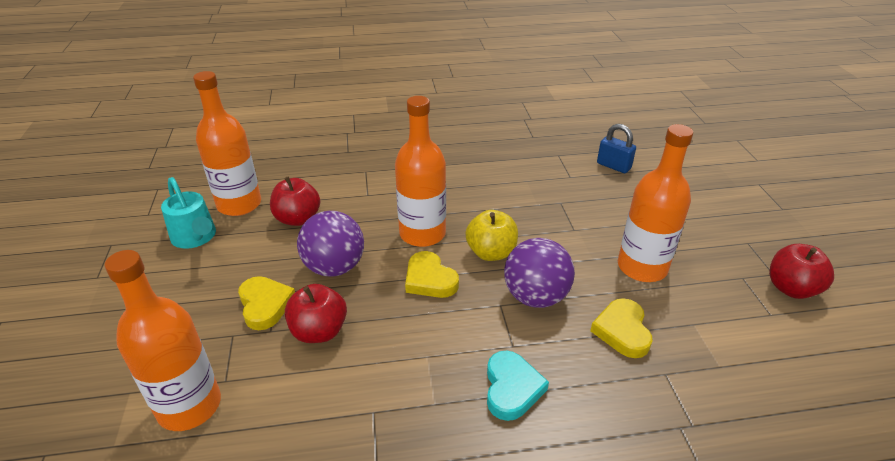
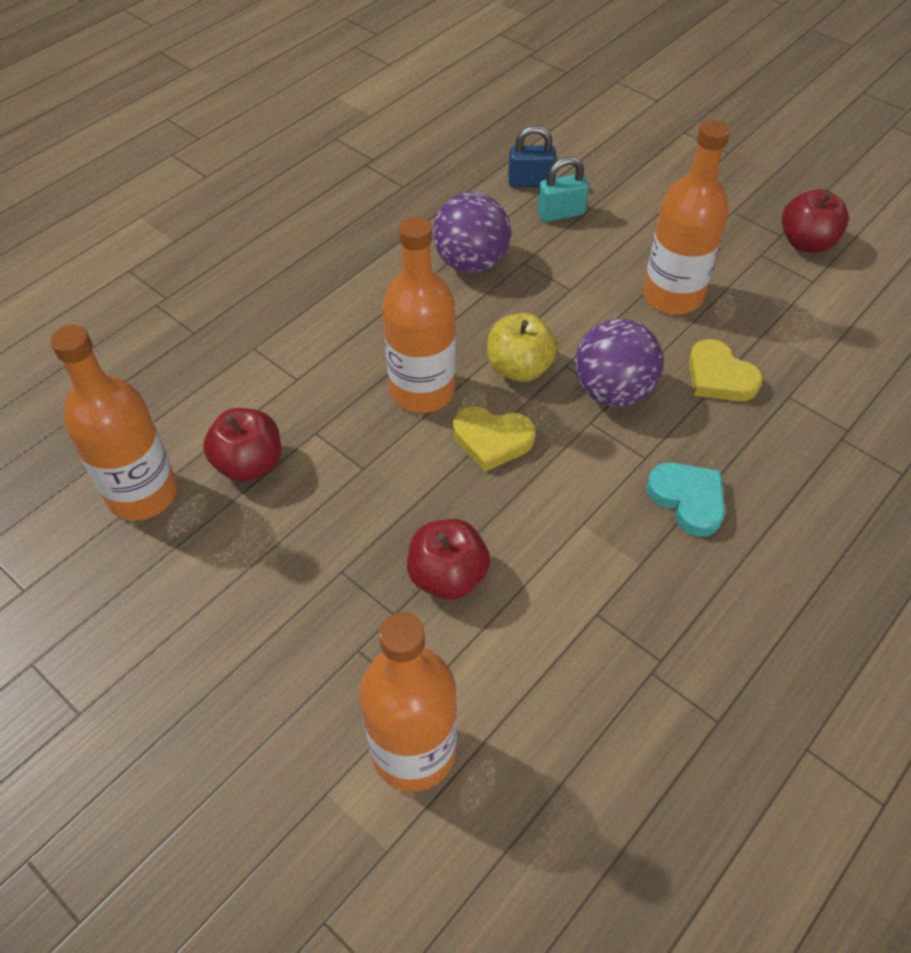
camera: 40 degrees left, 15 degrees up
(196, 238) = (146, 574): turquoise watering can -> none
(265, 305) = (350, 591): yellow heart -> none
(334, 267) = (373, 495): purple ball -> purple ball (471, 262)
(615, 189) = (561, 213): none -> turquoise padlock

